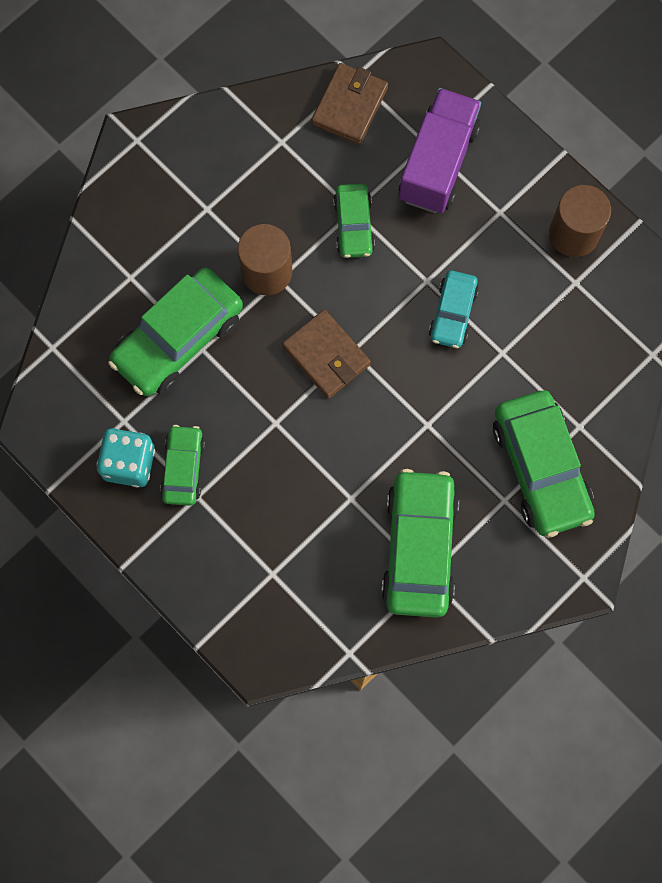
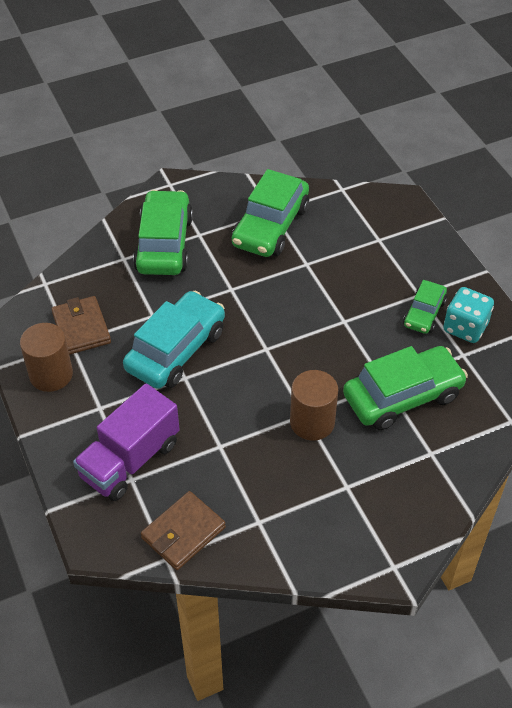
camera: 160 degrees left, 25 degrees down
(326, 356) = (287, 351): brown wallet -> brown wallet (81, 328)
(353, 225) = (225, 434): green car -> none
(452, 313) = (176, 350): turquoise car -> turquoise car, size x1.78

